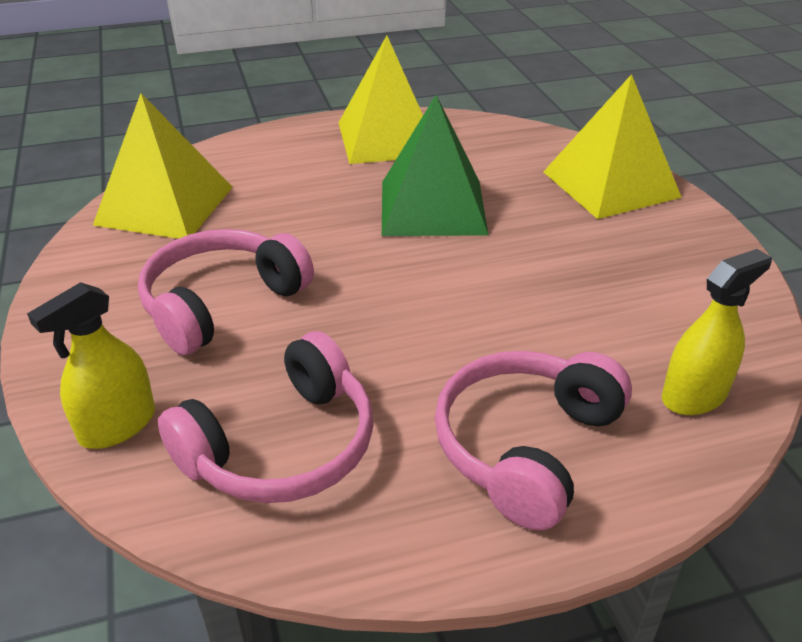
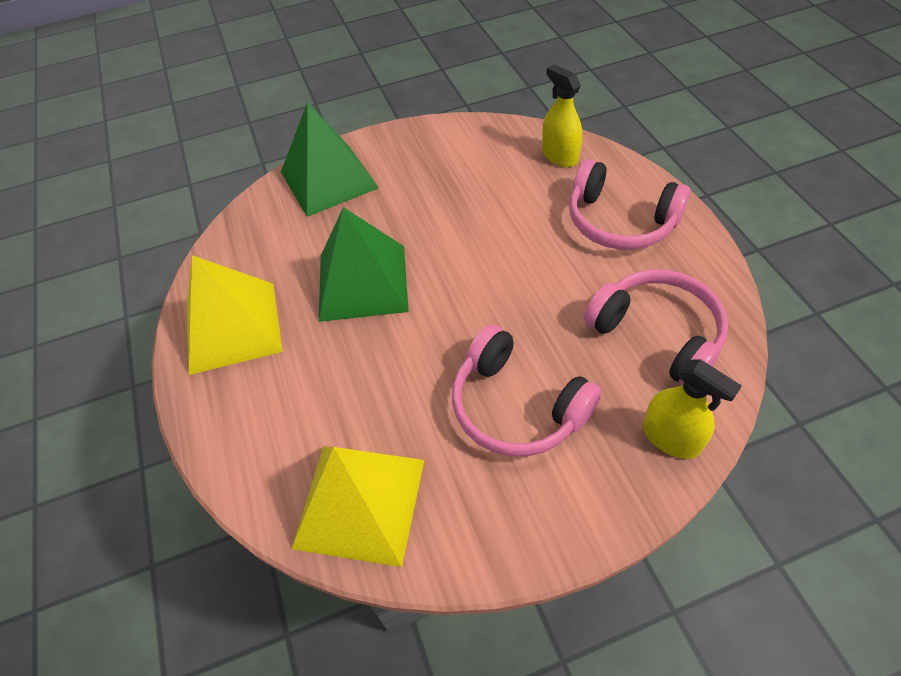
camera: 90 degrees left, 15 degrees up
(611, 184) = (329, 179): yellow pyramid -> green pyramid

